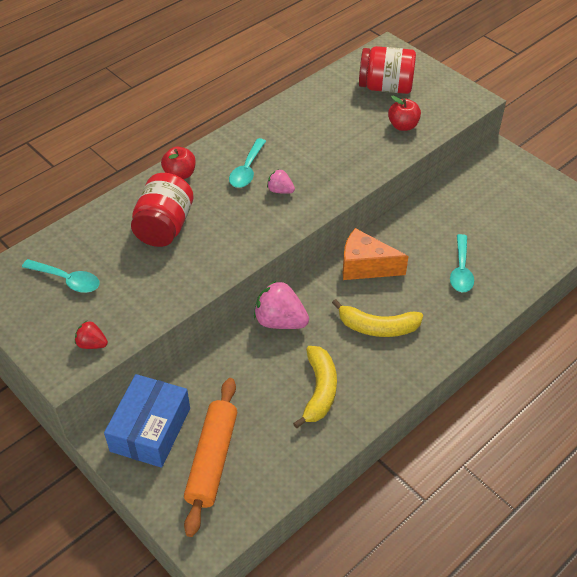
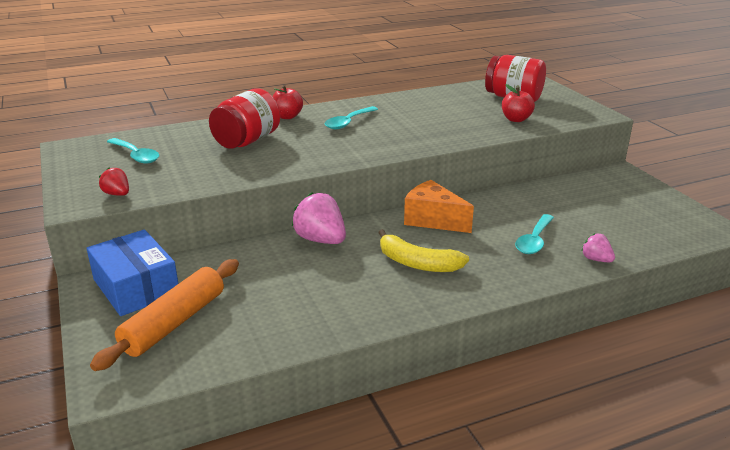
camera: 20 degrees right, 20 degrees down
(150, 429) = (136, 287): blue box -> blue box turned 75 degrees counterclockwise
(280, 190) = (369, 137): pink strawberry -> pink strawberry (596, 259)
(319, 390) = (323, 296): yellow banana -> none

